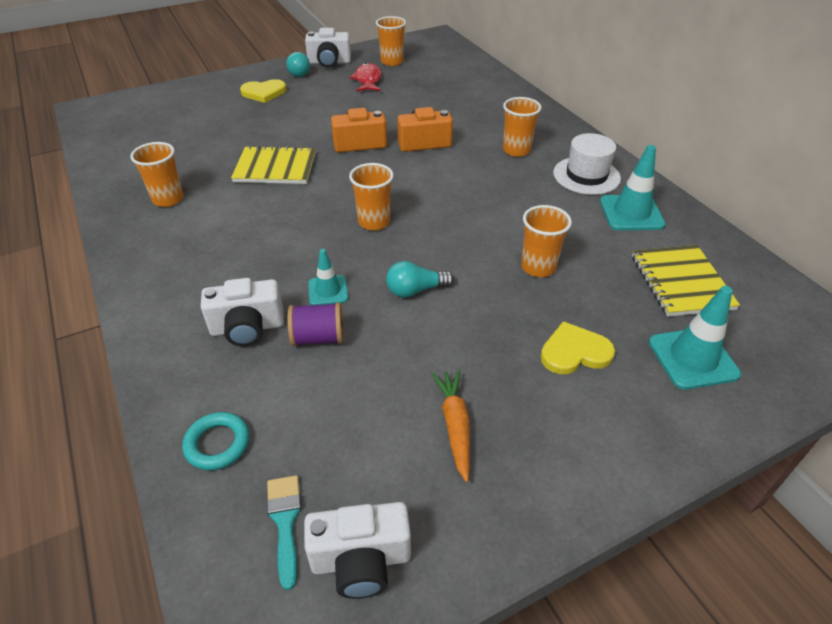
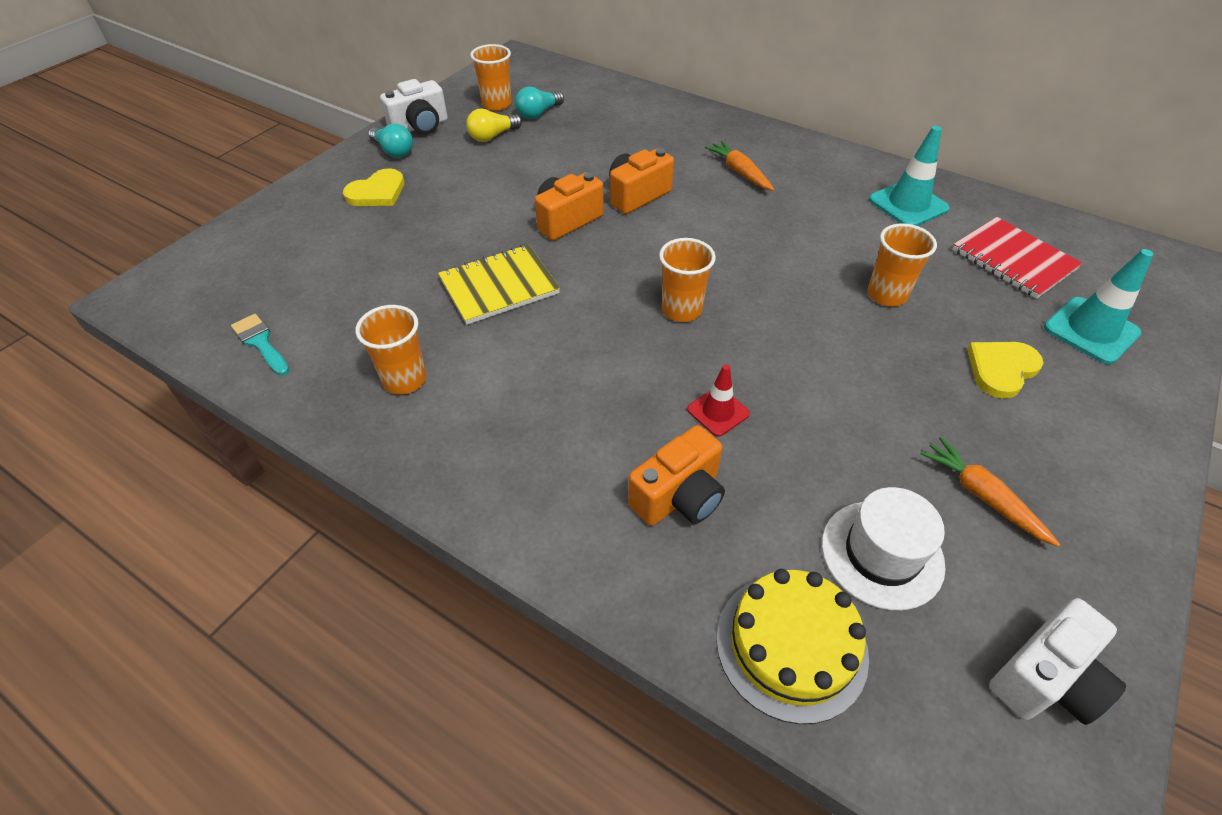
camera: 30 degrees left, 5 degrees up
(217, 444) = (791, 645): turquoise ring -> yellow cake
(247, 328) = (679, 496): white camera -> orange camera
(285, 521) = (943, 685): turquoise brush -> turquoise brush (261, 343)
(318, 338) = (765, 470): purple spool -> none
(328, 291) = (718, 411): turquoise traffic cone -> red traffic cone
(368, 80) = (492, 136): red fish -> yellow light bulb
(415, 290) = (803, 370): turquoise light bulb -> turquoise light bulb (538, 113)
(516, 150) = (739, 172): orange cup -> orange carrot
(586, 176) = (831, 178): white hat -> white hat (882, 554)
(681, 282) = (1013, 260): yellow notebook -> red notebook

